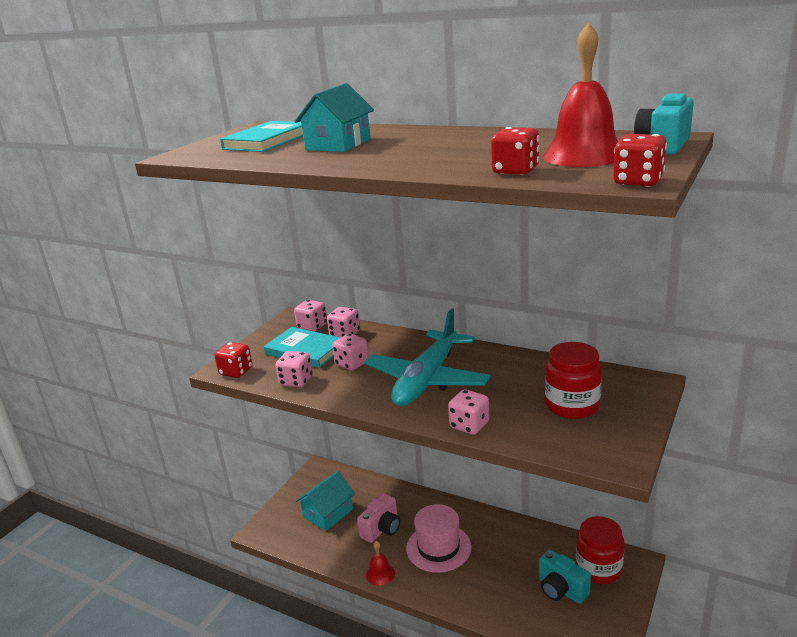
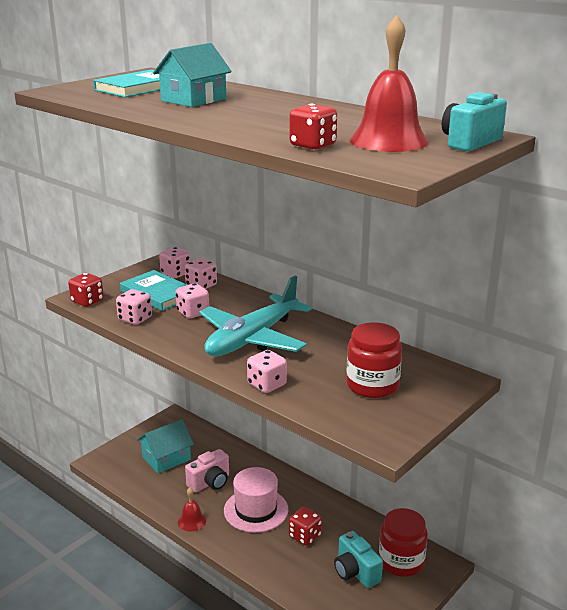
camera: 10 degrees right, 0 degrees up
(638, 182) = (403, 170): red dice -> red dice (305, 536)

